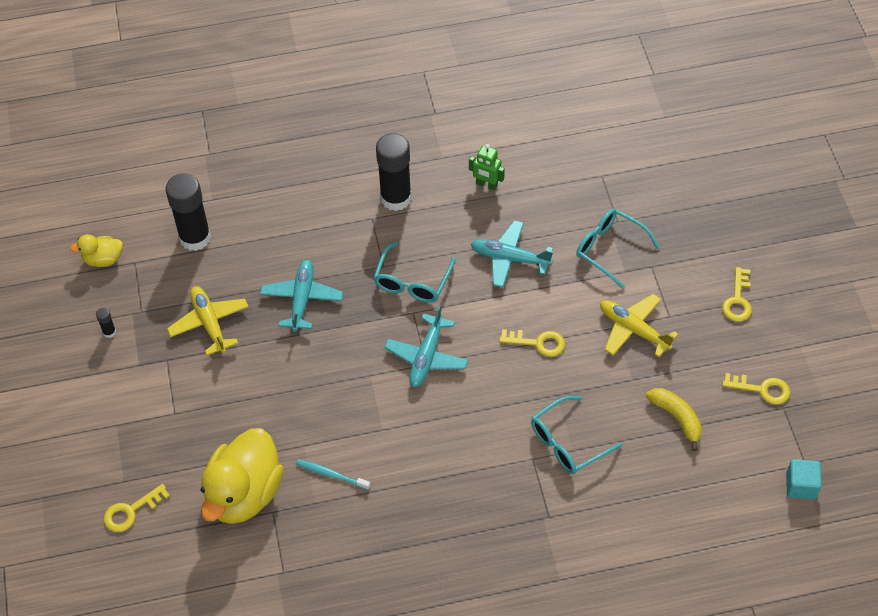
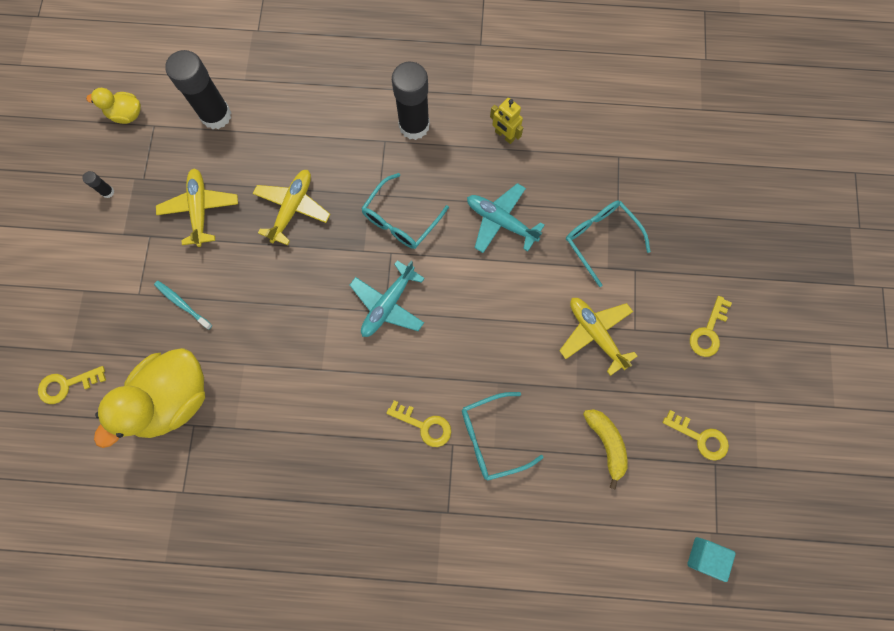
camera: 15 degrees right, 20 degrees up
(302, 299) = (292, 208): turquoise plane -> yellow plane
(331, 474) = (259, 402): turquoise toothbrush -> turquoise toothbrush (182, 304)
(486, 185) = (504, 135): green robot -> yellow robot
(538, 343) = (498, 321): yellow key -> yellow key (424, 425)

